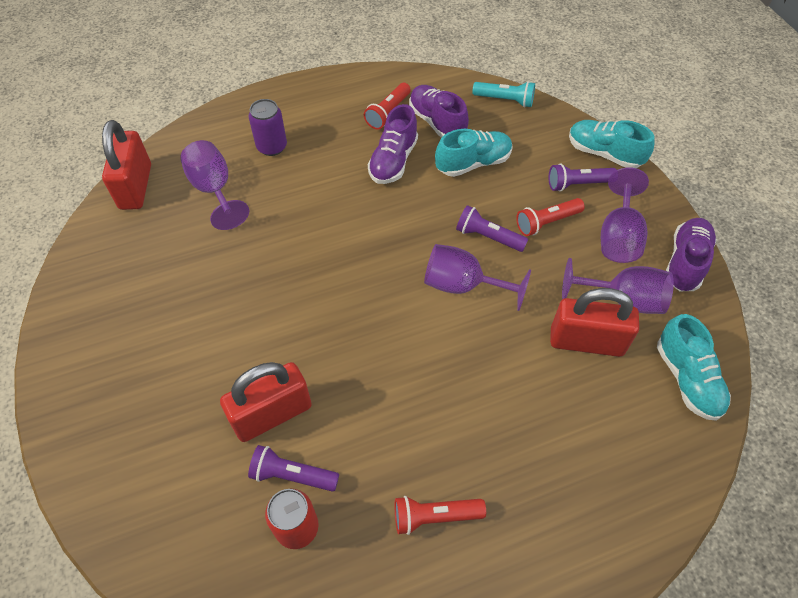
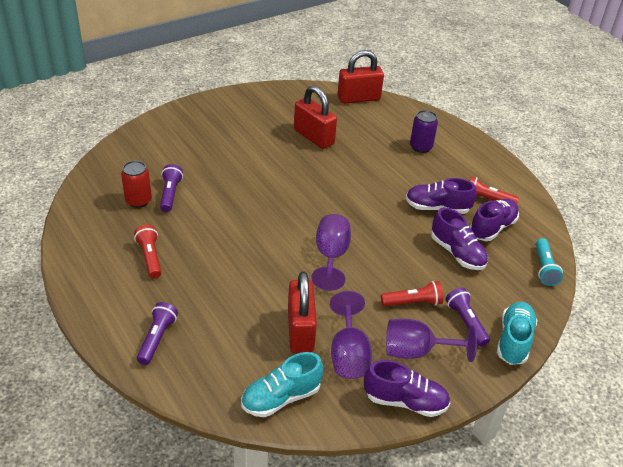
camera: 75 degrees right, 15 degrees down
(214, 190) = (370, 129): purple goblet -> none
(272, 414) = (208, 180): red padlock -> red padlock (314, 137)
(473, 163) = (457, 253): turquoise shoe -> purple shoe
(488, 237) = (383, 267): purple flashlight -> purple flashlight (157, 338)
(547, 222) = (412, 302): red flashlight -> red flashlight turned 120 degrees clockwise

